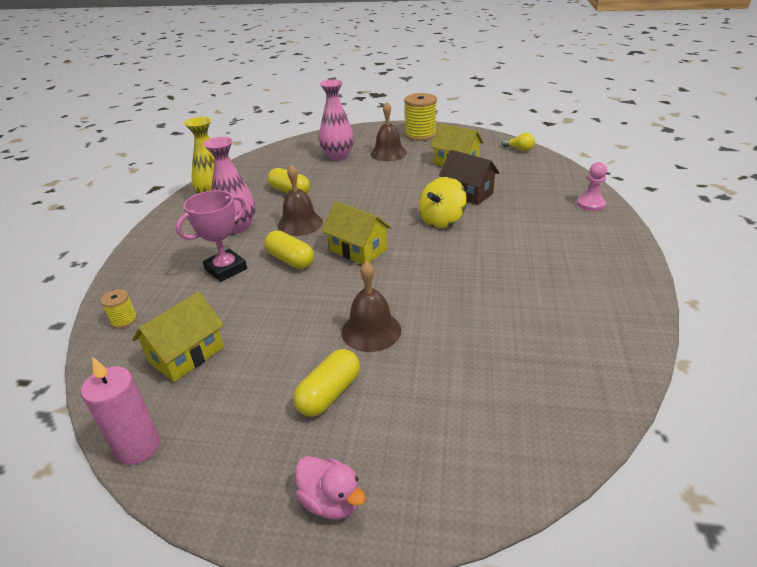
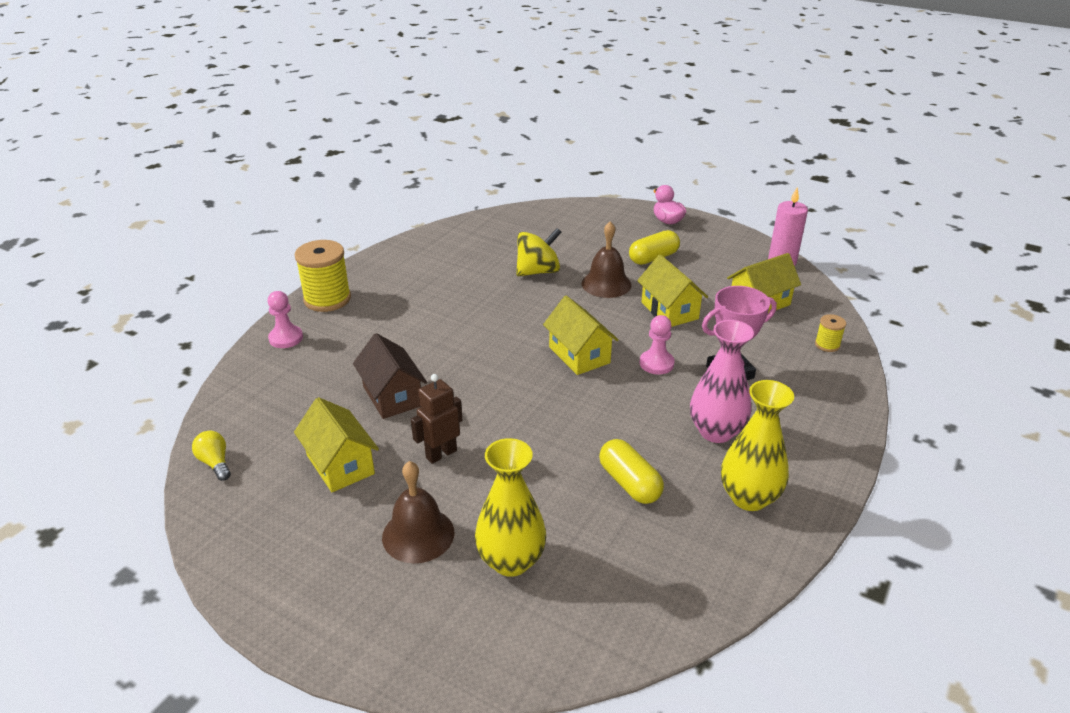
camera: 160 degrees left, 0 degrees up
(290, 260) = (656, 363): yellow capsule -> pink pawn
(290, 315) = (669, 311): none -> yellow house
(300, 223) = (632, 412): brown bell -> none
(338, 156) = (511, 561): pink vase -> yellow vase
(407, 178) = (441, 454): none -> brown robot
(420, 135) = (311, 579): yellow spool -> yellow spool (327, 299)
(441, 220) = (462, 366): yellow spinning top -> yellow spinning top (538, 271)

